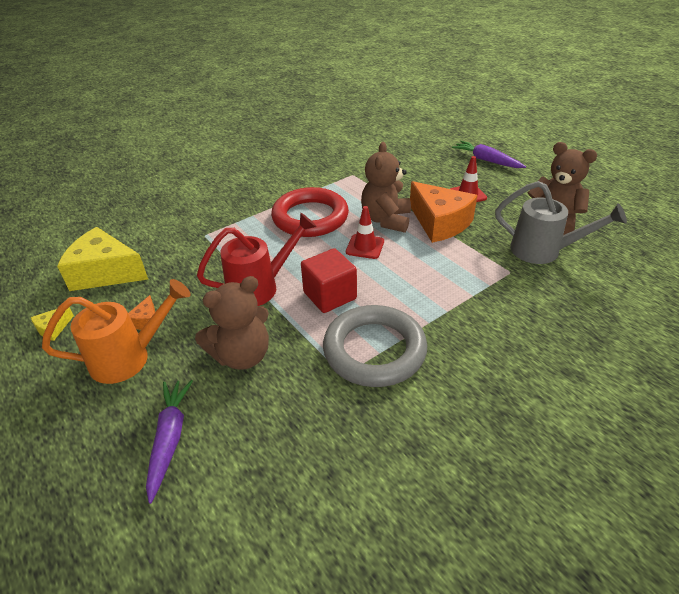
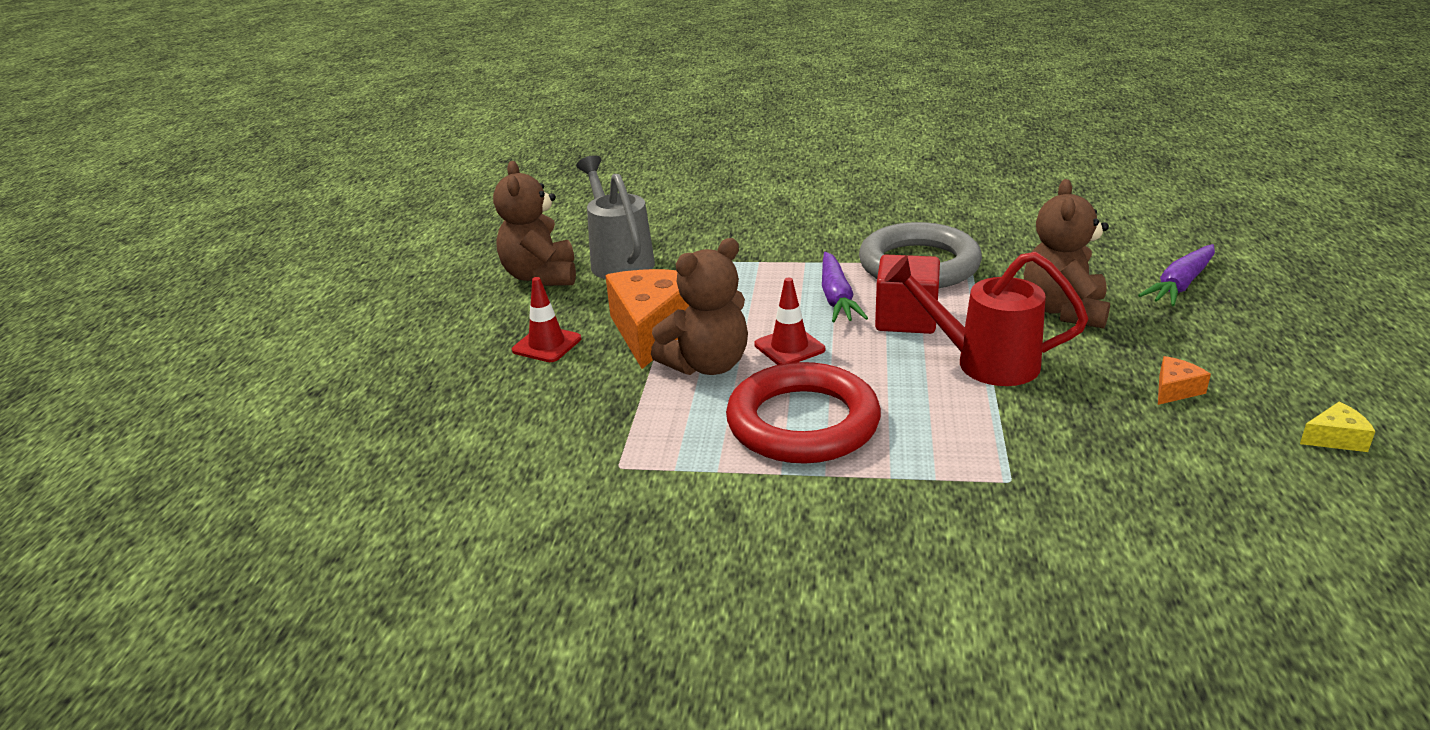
camera: 135 degrees left, 10 degrees down
(105, 273) = (1235, 493): yellow cheese -> none
(129, 358) = (1211, 359): orange watering can -> none
(242, 355) = (1064, 310): brown teddy bear -> brown teddy bear turned 90 degrees counterclockwise
(486, 160) = (404, 376): purple carrot -> purple carrot (836, 298)

